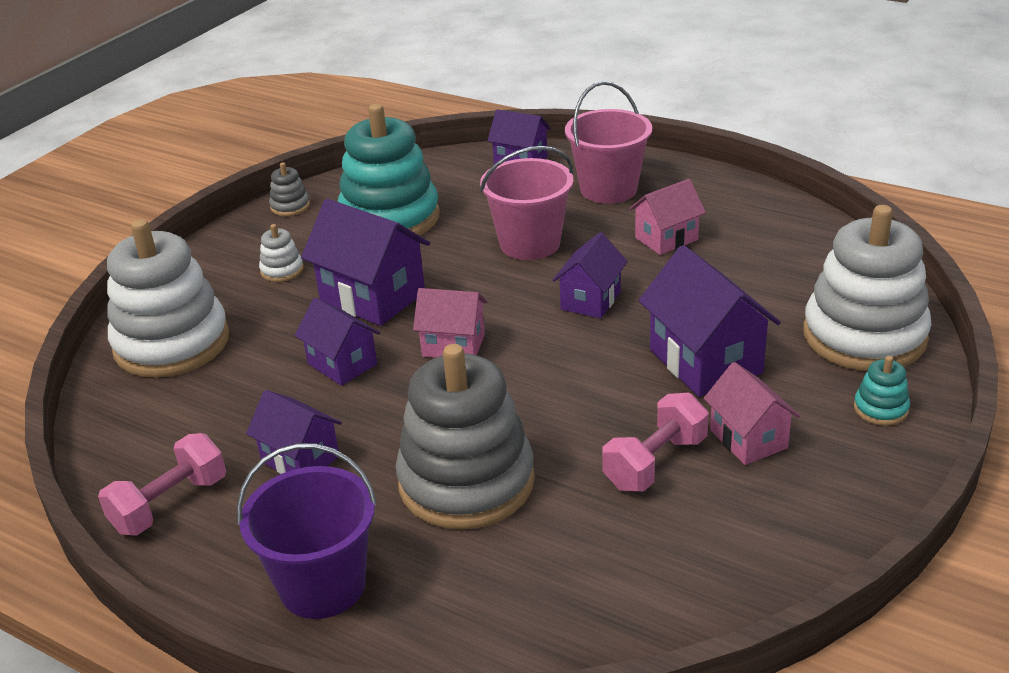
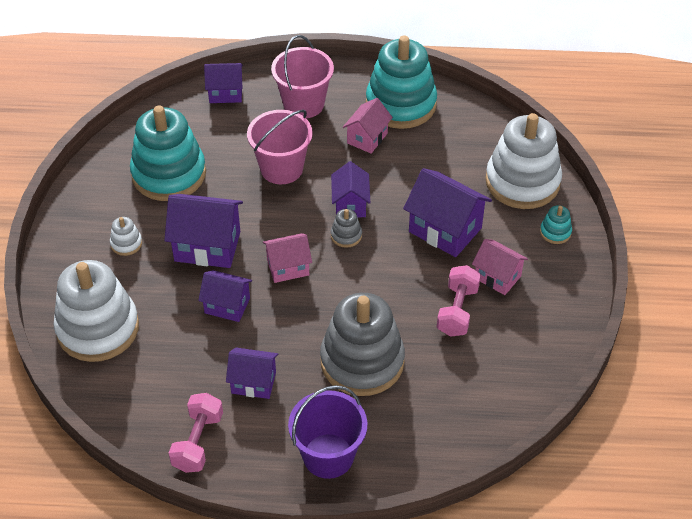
camera: 30 degrees left, 15 degrees up
(290, 206) = (86, 184): grey stacking toy -> grey stacking toy (346, 235)
(738, 215) = (401, 104): none -> turquoise stacking toy

